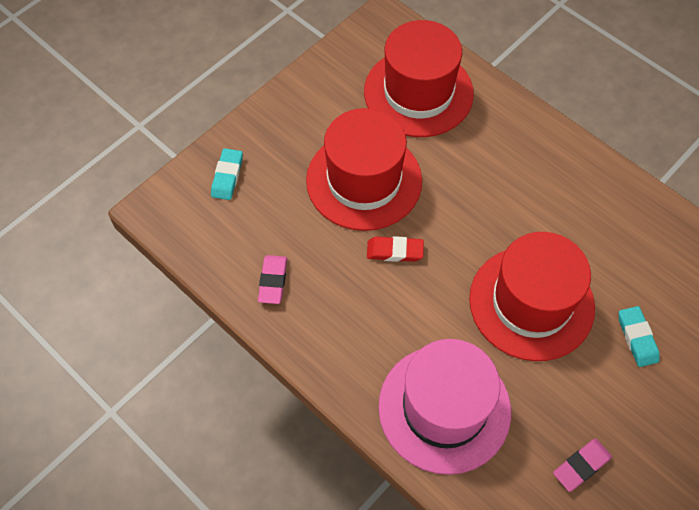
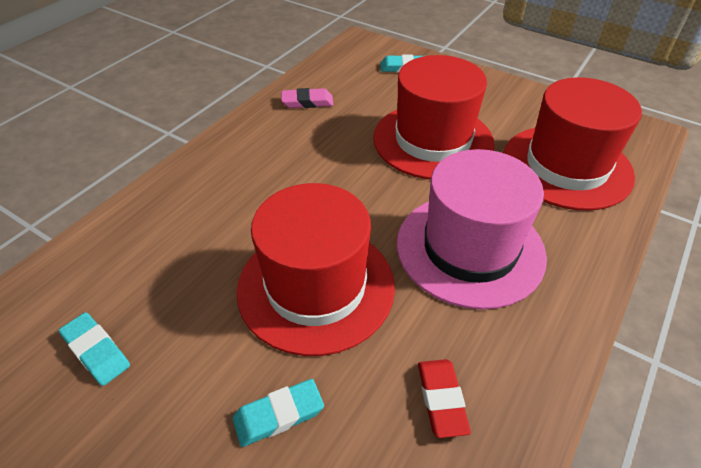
camera: 80 degrees right, 15 degrees down
(394, 251) = (357, 169): red eraser -> red eraser (441, 399)
(444, 408) = (181, 221): pink hat -> pink hat (470, 248)
(581, 466) = (96, 351): pink eraser -> turquoise eraser

